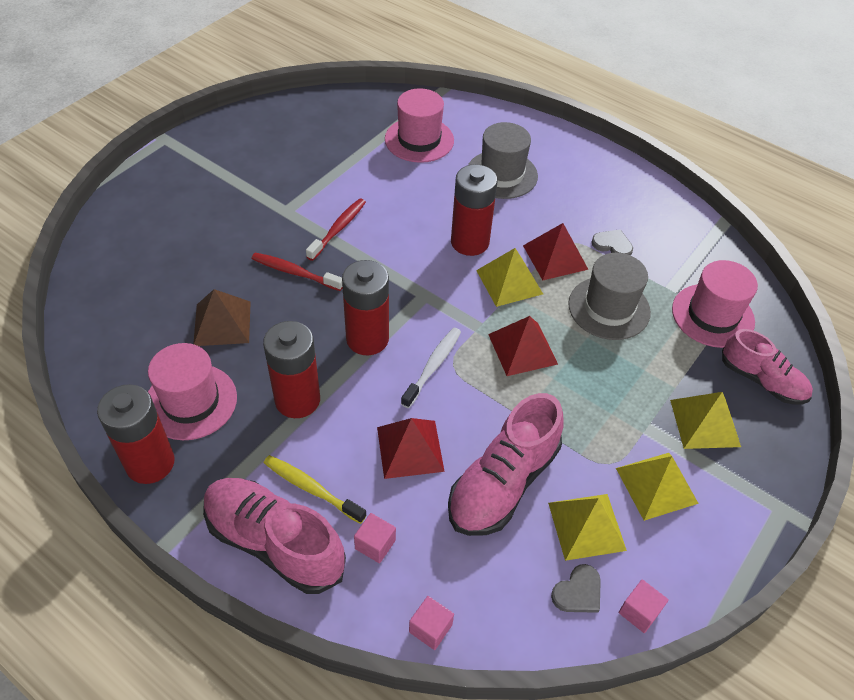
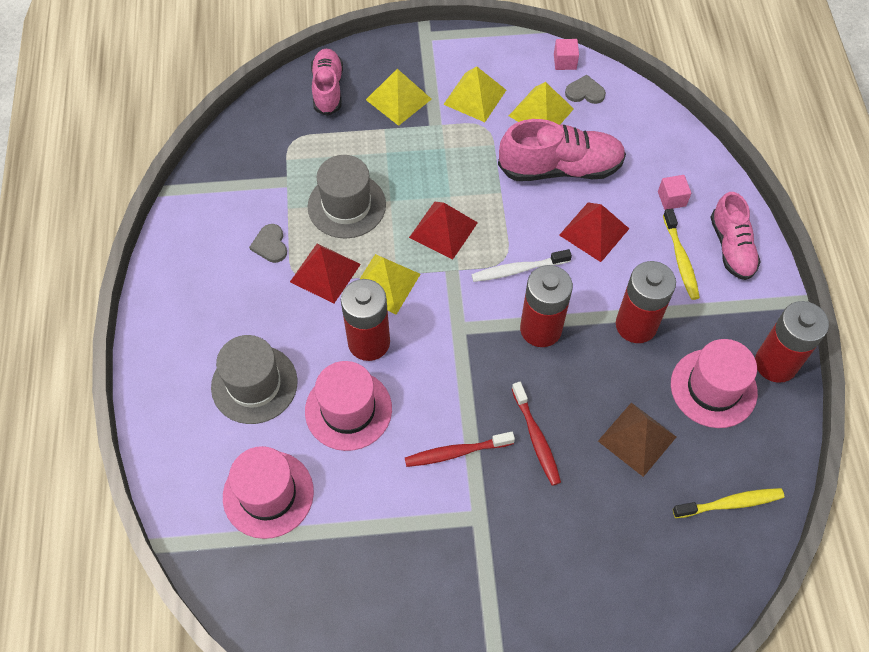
camera: 130 degrees left, 10 degrees up
(116, 334) = (730, 503): none -> yellow toothbrush
(274, 543) = (731, 247): pink shoe -> pink shoe, size x0.66
(430, 628) = (682, 139): pink cube -> none
(712, 315) = (289, 143): pink hat -> pink hat (348, 410)

